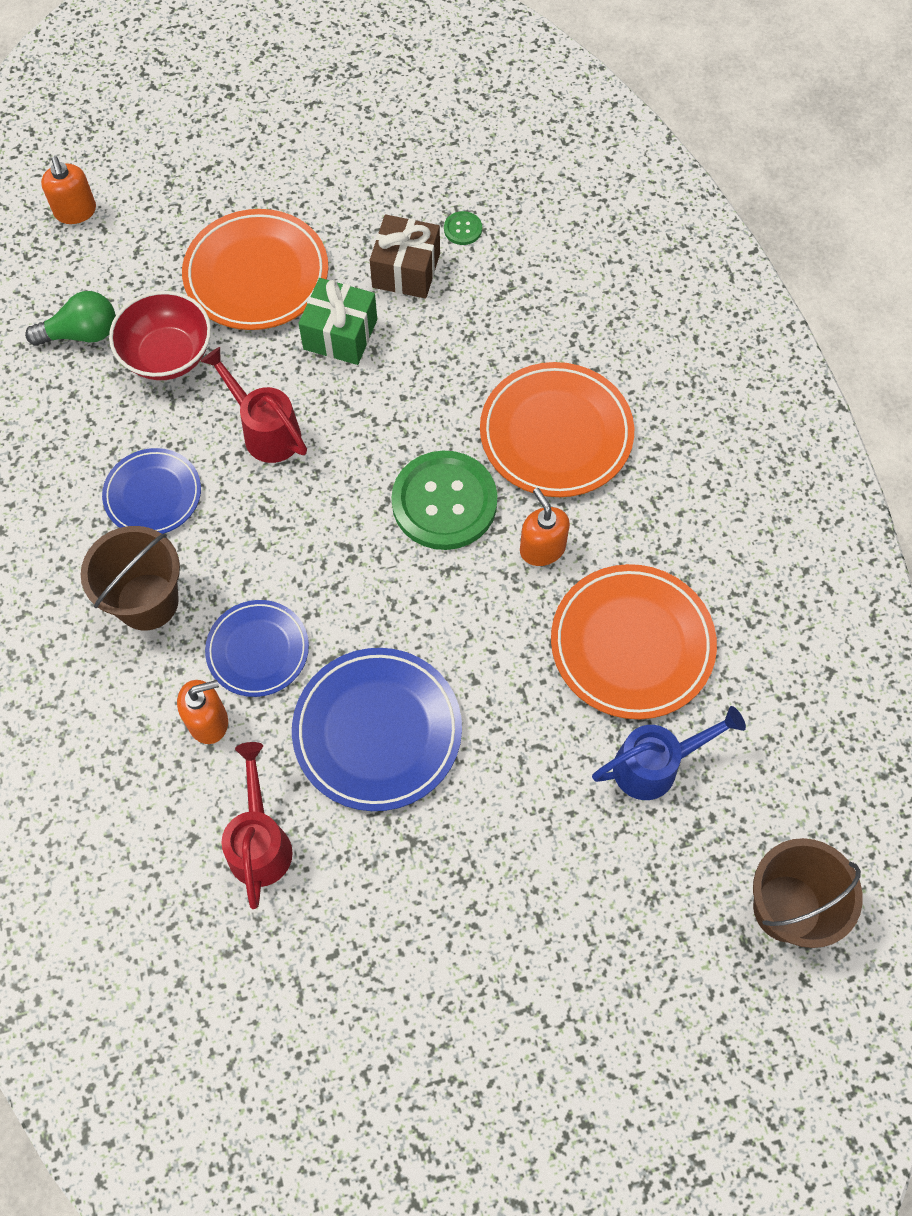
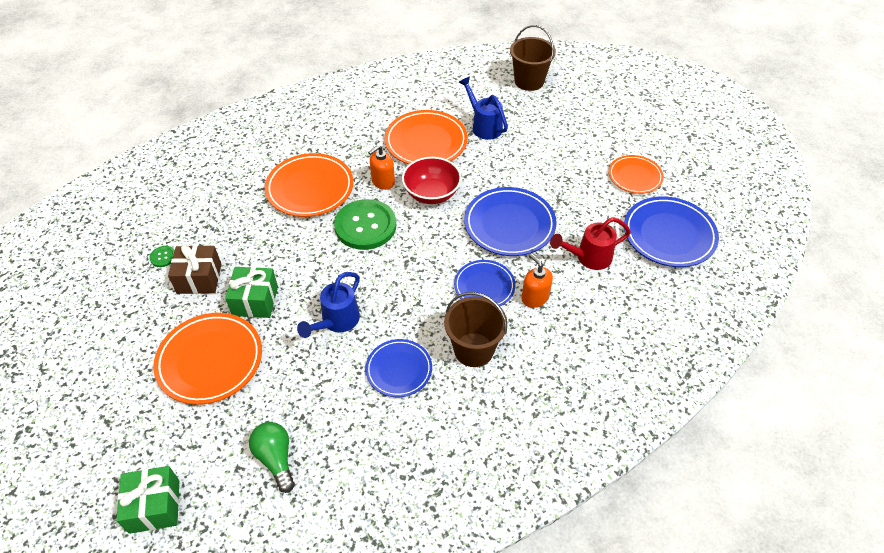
camera: 105 degrees left, 15 degrees down
(75, 211) = (154, 506): orange soap dispenser -> green gift
(168, 355) = (287, 395): red bowl -> red bowl (431, 193)
(263, 1016) = (669, 235): none -> blue plate
(265, 431) = (337, 321): red watering can -> blue watering can
(432, 1019) = (635, 177): none -> orange plate

